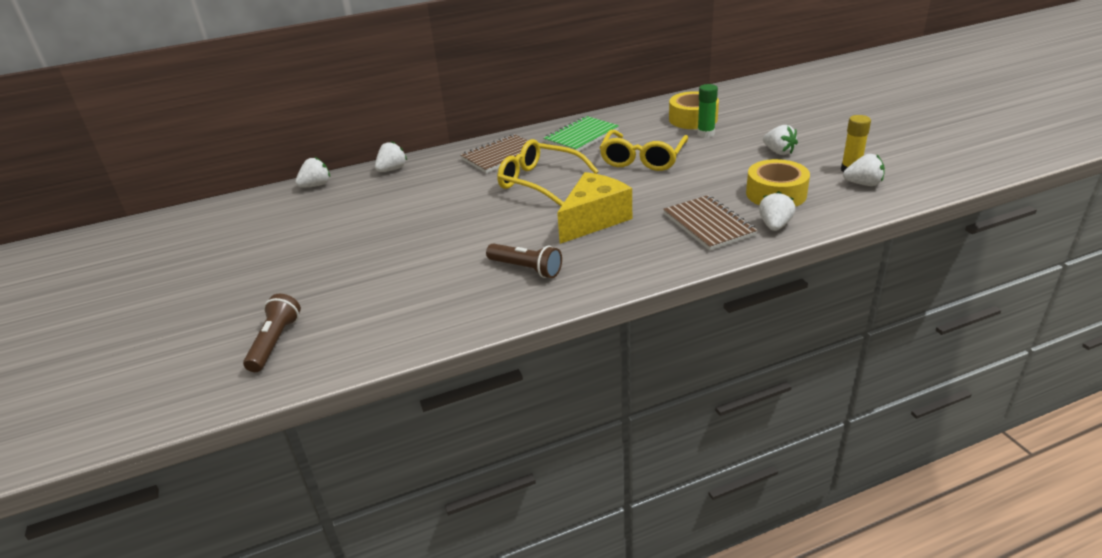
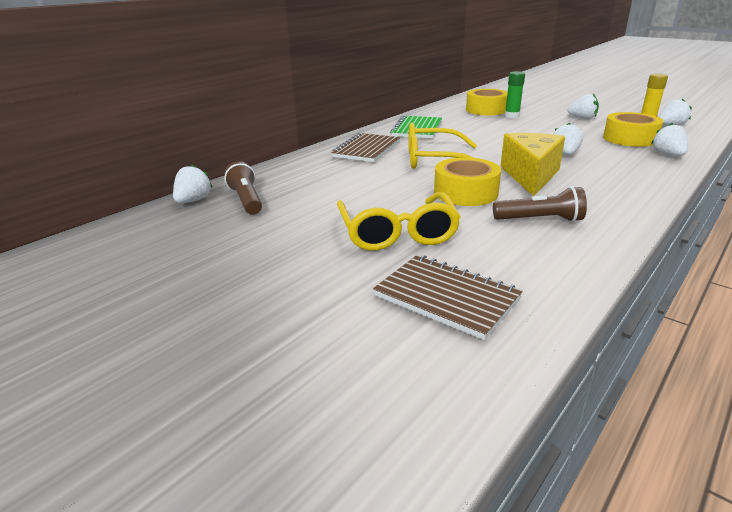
camera: 30 degrees left, 5 degrees down
(275, 342) = (374, 365): brown flashlight -> brown flashlight (246, 200)
(392, 169) = (268, 175): white strawberry -> white strawberry (565, 154)
(511, 226) = (465, 193): none -> yellow tape
(642, 158) = (493, 134): yellow glasses -> yellow glasses (397, 232)
(708, 225) = (623, 163): brown notebook -> brown notebook (446, 297)

